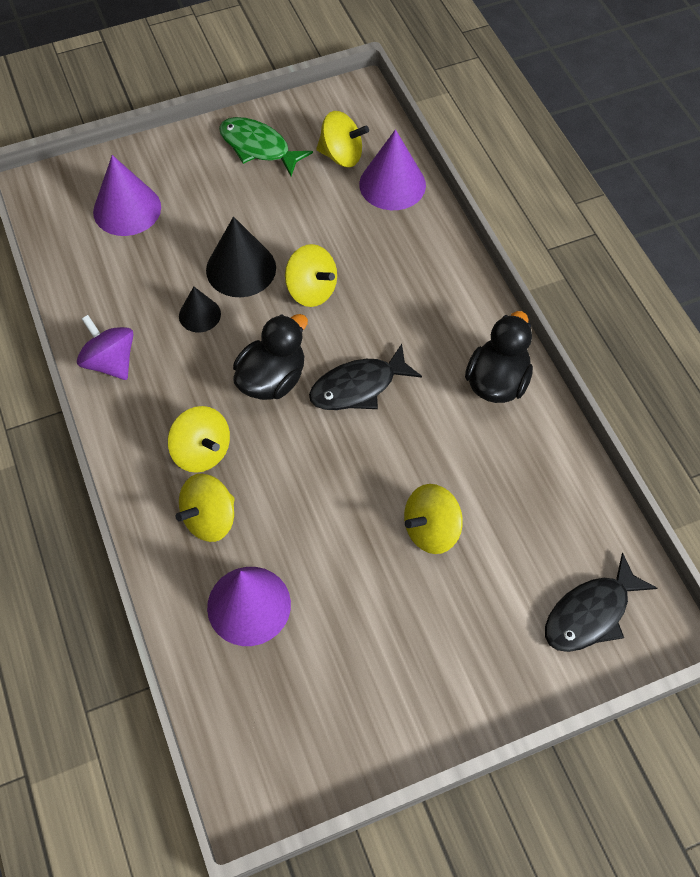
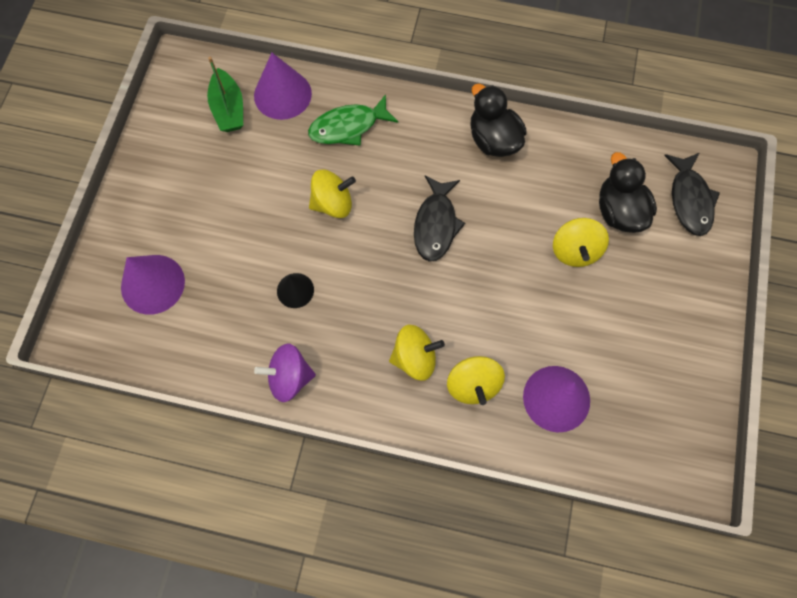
camera: 55 degrees left, 10 degrees up
(241, 268) = (276, 238): black cone -> none
(258, 147) = (172, 157): green fish -> green fish (348, 127)
(272, 379) = (389, 275): black duck -> black duck (619, 211)
(341, 155) = (229, 109): yellow spinning top -> green boat

